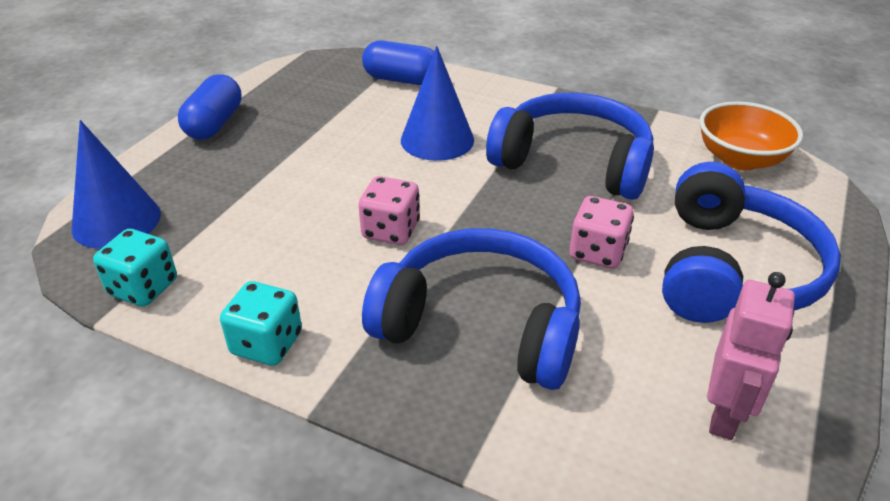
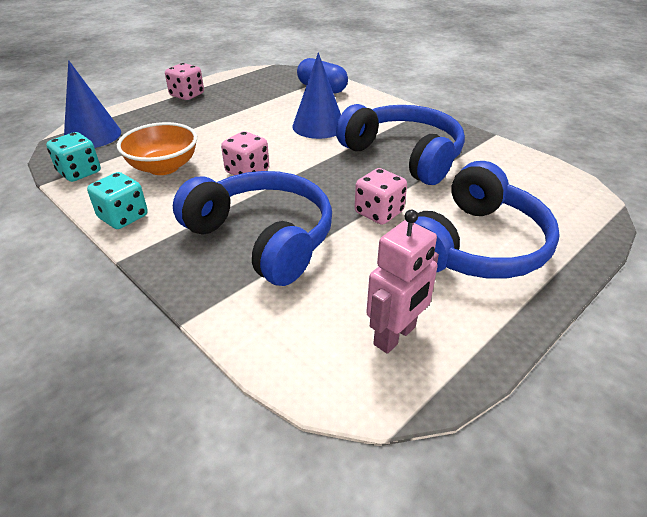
camera: 20 degrees right, 0 degrees up
(215, 124) = (187, 95): blue capsule -> pink dice
(740, 159) = (538, 176): orange bowl -> orange bowl (163, 167)

